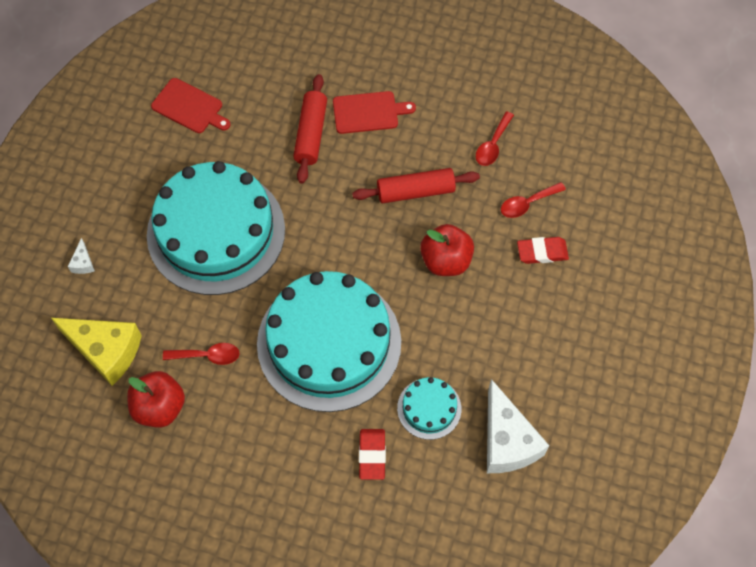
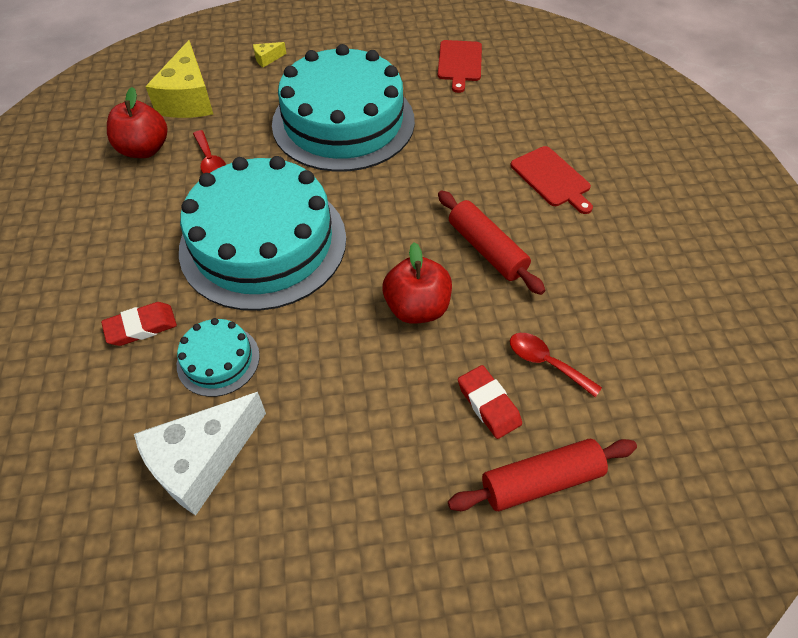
camera: 65 degrees right, 10 degrees down
(83, 263) = (267, 59): white cheese -> yellow cheese
(311, 134) = (493, 146): red rolling pin -> red rolling pin (540, 481)
(492, 145) = (599, 298): red spoon -> none

